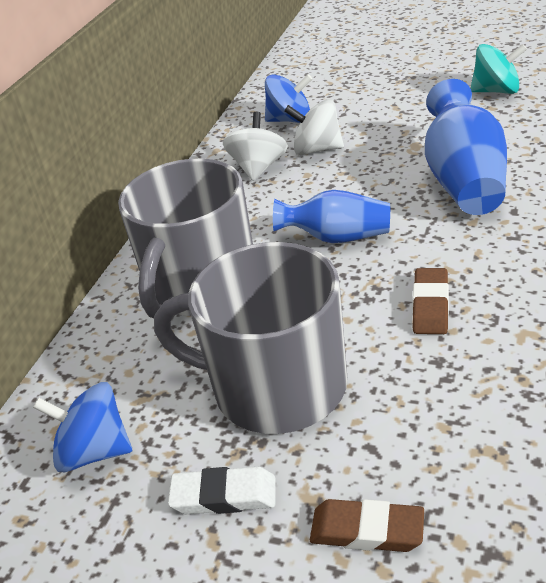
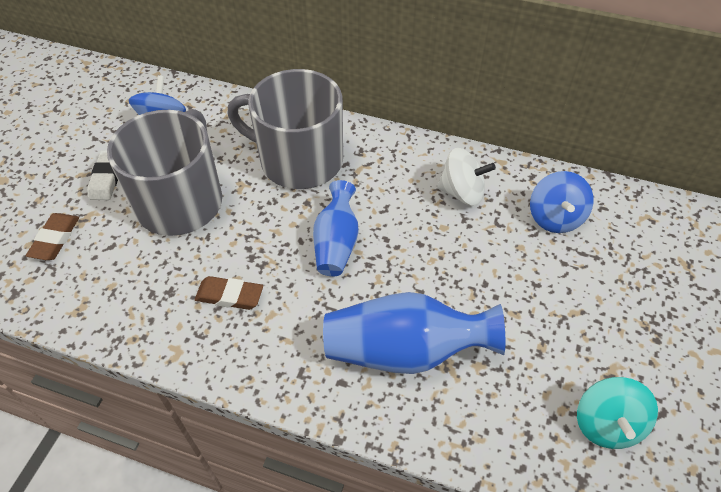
camera: 85 degrees right, 15 degrees up
(317, 149) = (489, 237): white spinning top -> none

